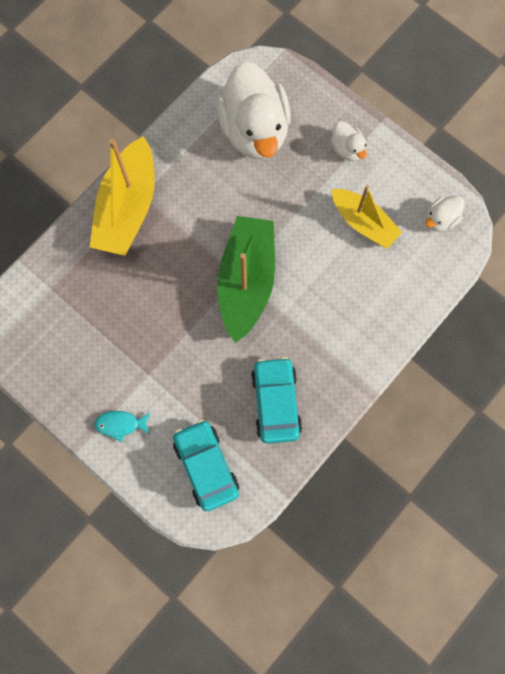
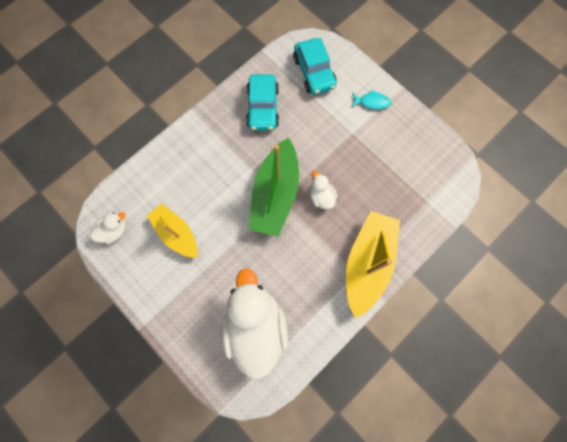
camera: 175 degrees left, 0 degrees up
(347, 149) = (178, 301): white duck -> white duck (321, 196)

